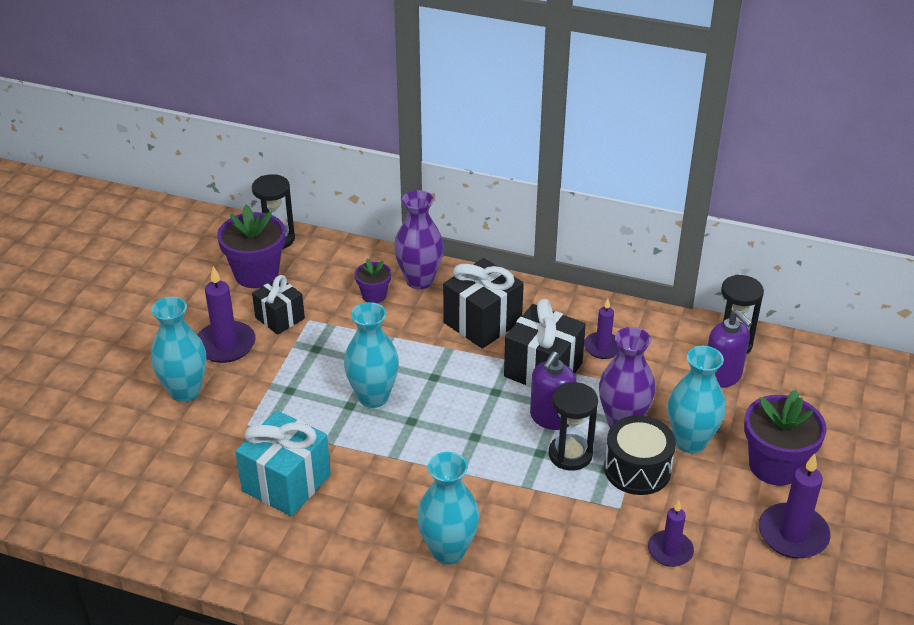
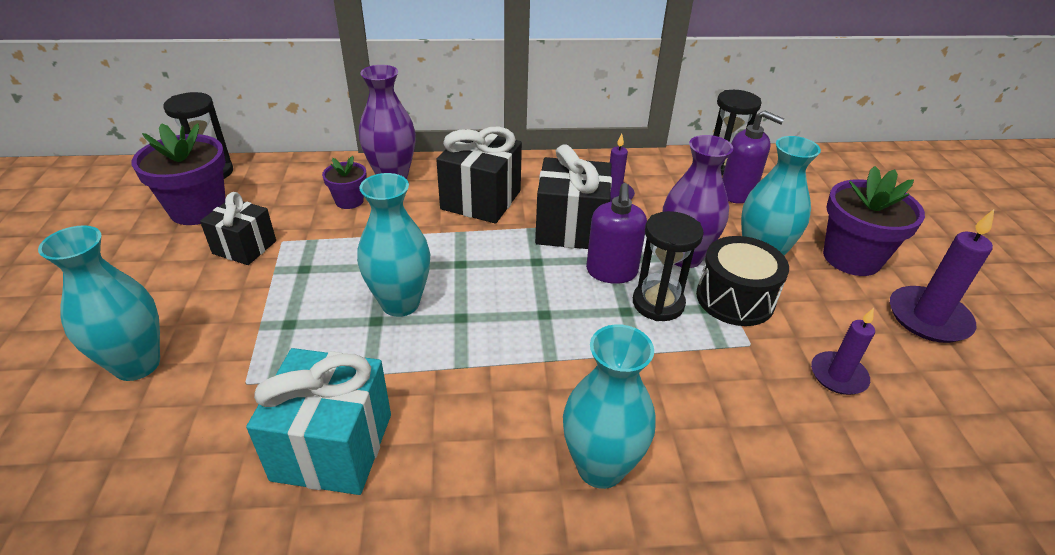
camera: 25 degrees left, 0 degrees up
(225, 345) = (181, 293): purple candle -> none

